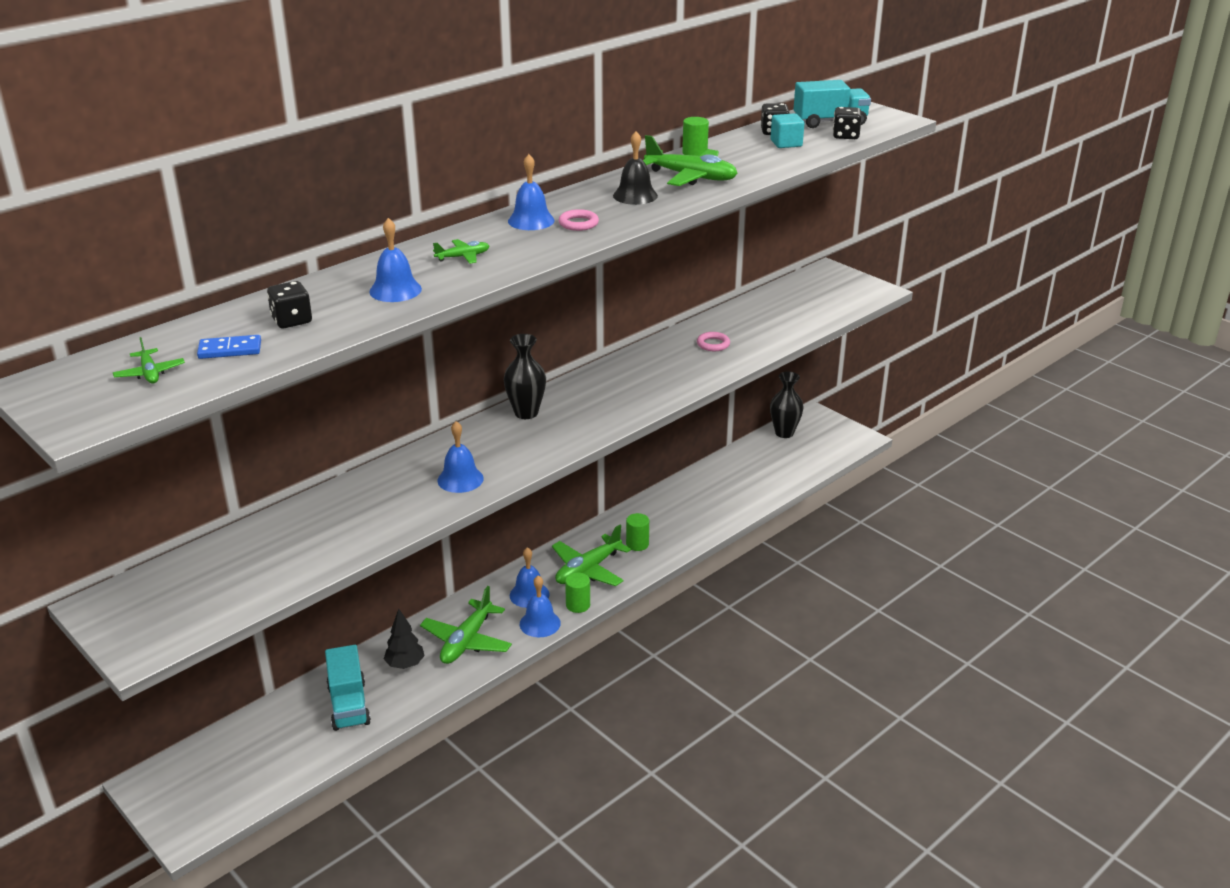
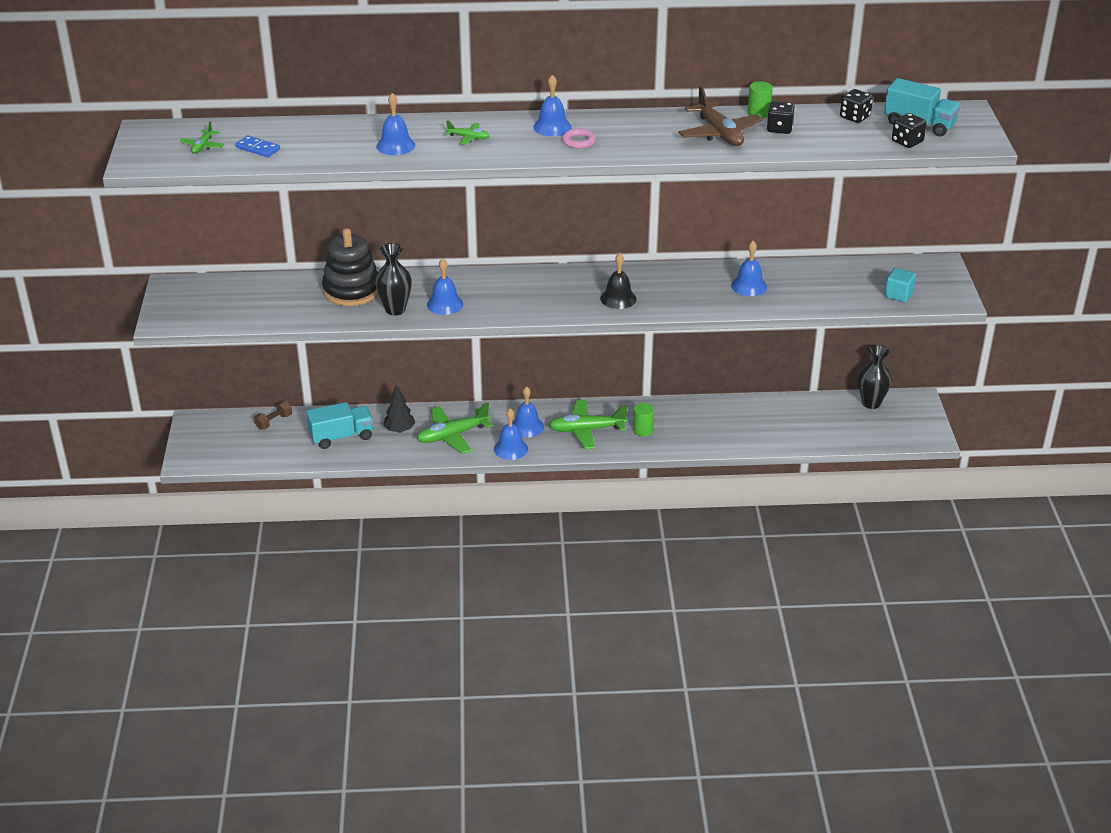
camera: 40 degrees right, 5 degrees up
(249, 730) = (274, 422): none -> brown dumbbell
(292, 320) = (313, 143): black dice -> black dice (779, 129)
(338, 510) = (352, 290): none -> black stacking toy
(349, 705) = (341, 437): turquoise truck -> turquoise truck turned 135 degrees counterclockwise
(526, 413) = (545, 278): black vase -> black vase (395, 309)
(578, 605) = (550, 450): green cylinder -> none
(635, 195) = (653, 134): black bell -> black bell (618, 298)
(691, 177) = (719, 133): green plane -> brown plane
(713, 344) = (749, 286): pink ring -> blue bell
(786, 143) = (845, 131): turquoise cube -> turquoise cube (898, 295)

